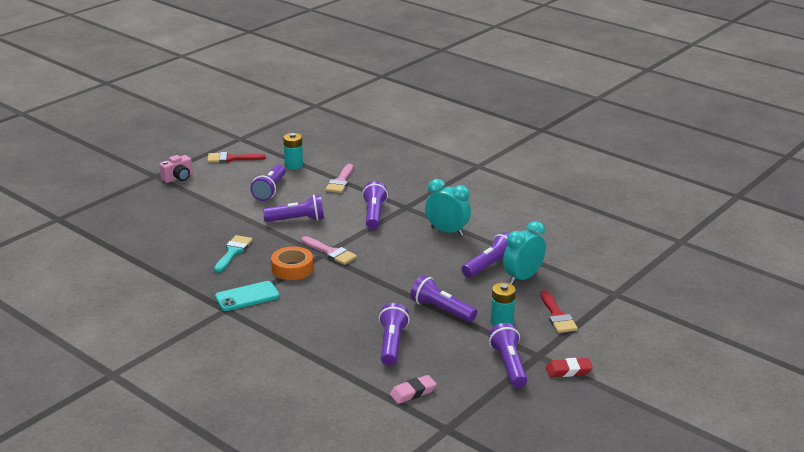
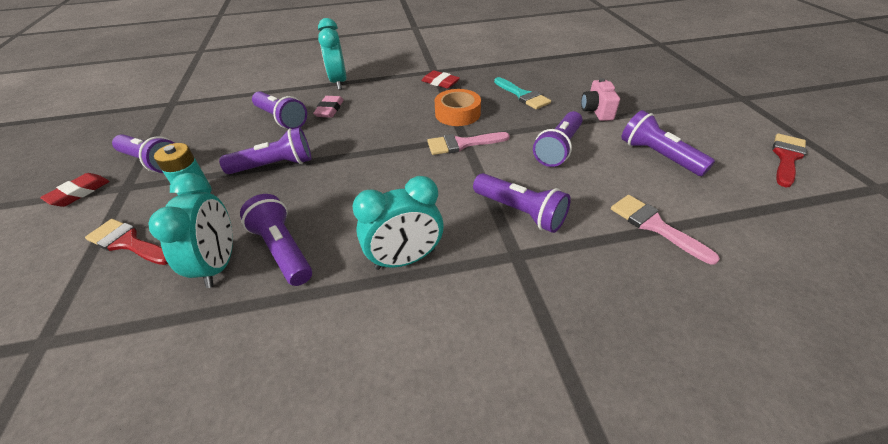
camera: 130 degrees right, 15 degrees up
(178, 178) = (729, 108): pink camera -> pink camera (596, 111)
(247, 296) = (440, 82): turquoise phone -> red eraser
(293, 165) = (741, 202): turquoise battery -> none
(302, 351) = (339, 82): none -> turquoise clock
(413, 392) = (222, 105): pink eraser -> pink eraser (329, 110)
(490, 265) = (283, 250): purple flashlight -> purple flashlight turned 150 degrees clockwise

